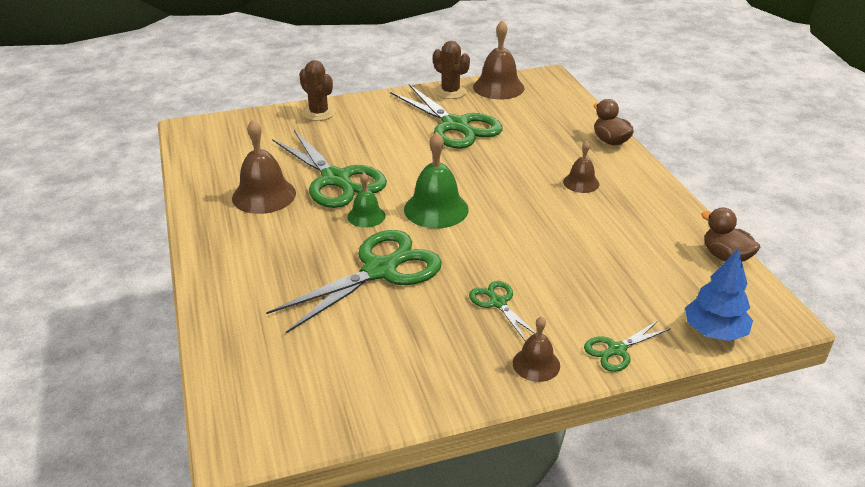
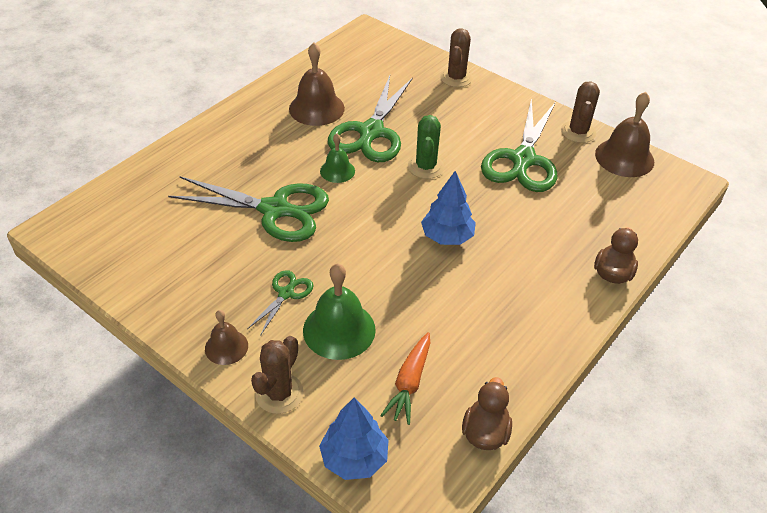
camera: 55 degrees right, 10 degrees up
(413, 170) = (426, 167): none -> green cactus
(436, 209) = (382, 204): green bell -> green bell (339, 330)
(507, 193) = (447, 237): none -> blue tree
(581, 183) = (513, 279): brown bell -> none
(617, 350) = (279, 393): green scissors -> brown cactus
(653, 273) = (409, 383): none -> orange carrot

